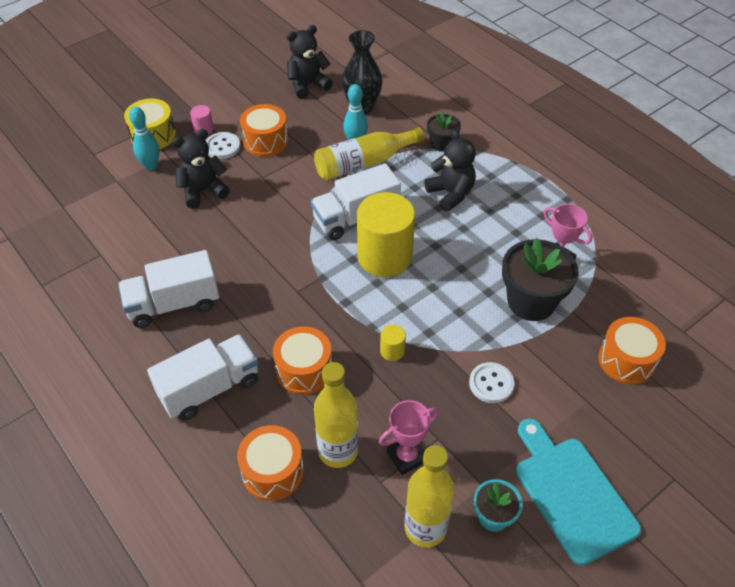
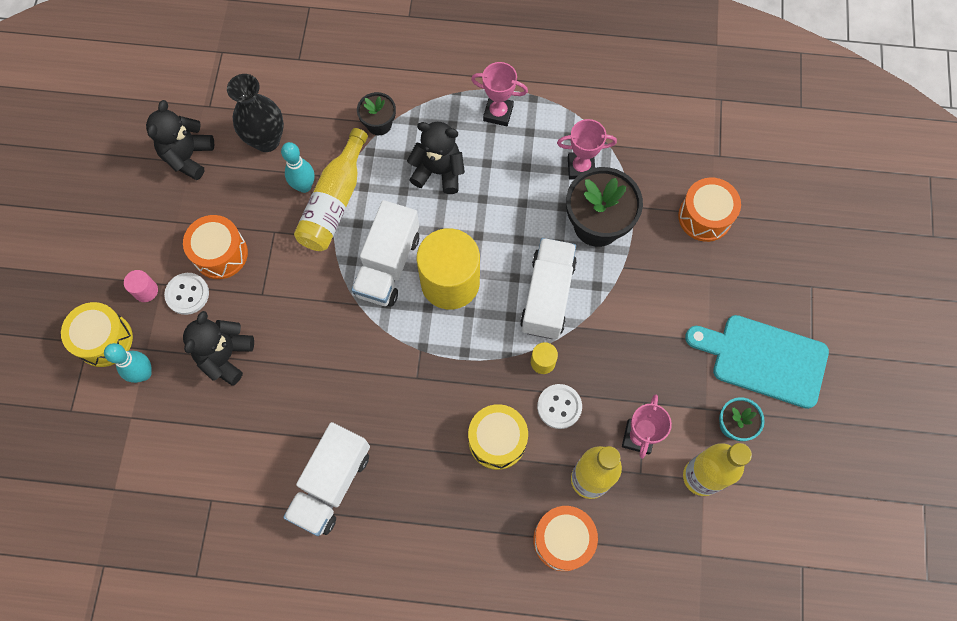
camera: 45 degrees left, 20 degrees up
(210, 388) = (445, 524): white truck -> white truck (547, 296)
(304, 370) = (497, 440): orange drum -> yellow drum
(491, 383) = (636, 323): white button -> white button (559, 407)
(531, 190) = (498, 113): none -> pink trophy

